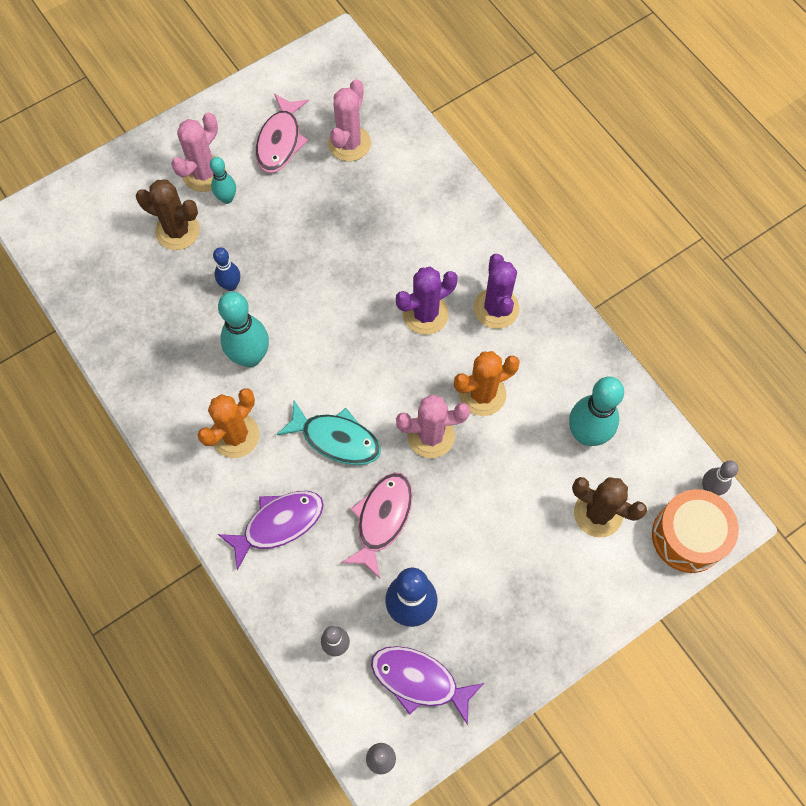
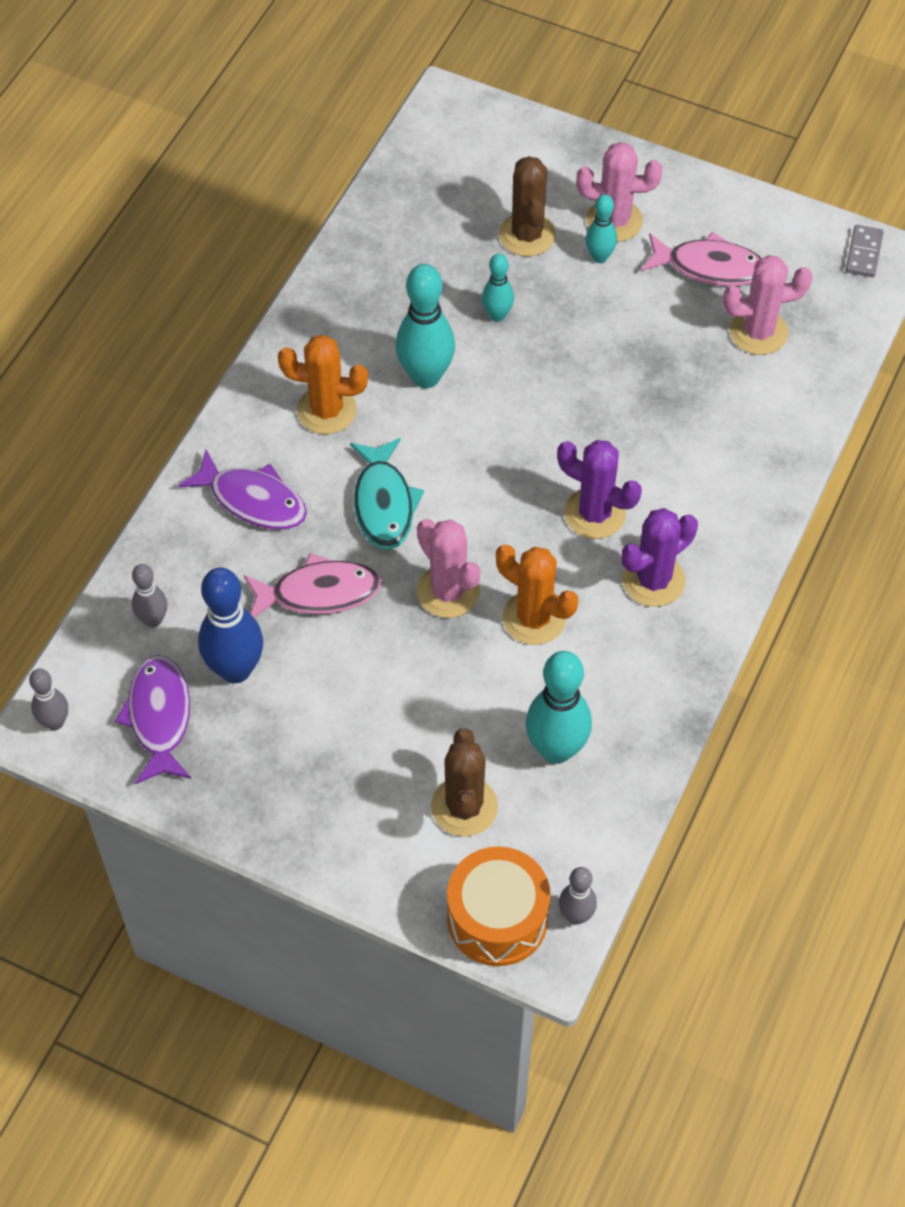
camera: 60 degrees right, 10 degrees down
(231, 285) = (497, 315): blue bowling pin -> turquoise bowling pin
(280, 141) = (709, 267): pink fish -> pink fish turned 150 degrees counterclockwise
(330, 53) = (864, 253): none -> grey domino

